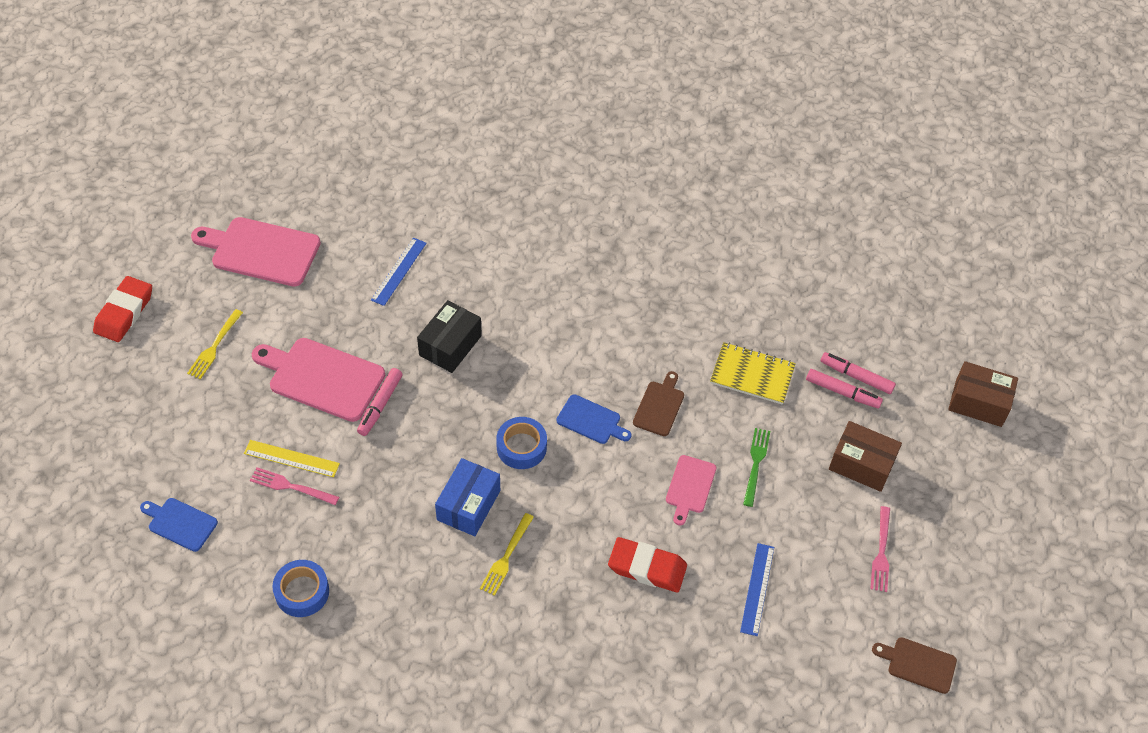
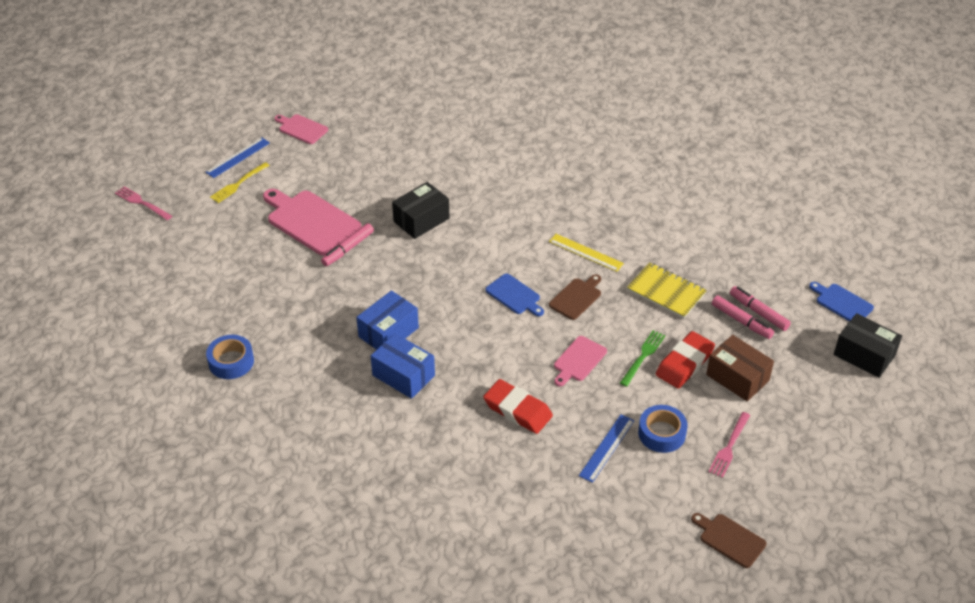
camera: 20 degrees right, 10 degrees down
(124, 312) = (181, 148): red eraser -> red eraser (684, 363)
(180, 523) = (160, 294): blue cutting board -> blue cutting board (842, 303)
(261, 251) = (301, 128): pink cutting board -> pink cutting board, size x0.55
(290, 486) = (254, 288): pink fork -> pink fork (141, 203)
(291, 458) = (263, 270): yellow ruler -> yellow ruler (585, 252)
(398, 271) = (402, 162): blue ruler -> blue ruler (238, 157)
(506, 557) = (403, 375): yellow fork -> blue box
(521, 447) = (449, 301): blue tape -> blue tape (661, 433)
(978, 403) = (864, 355): brown box -> black box

